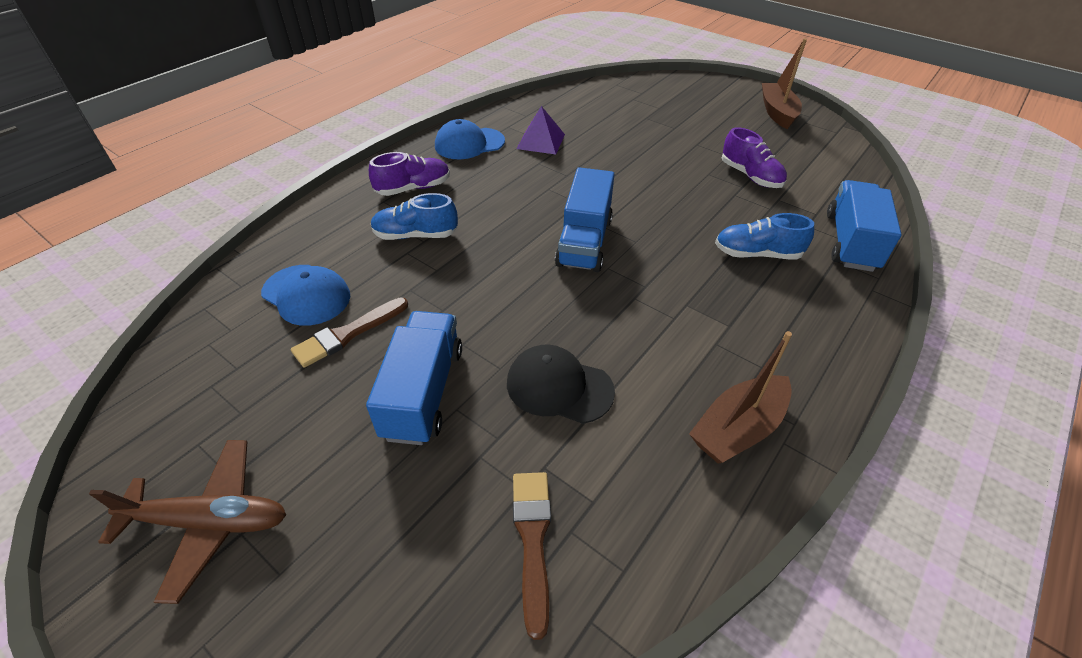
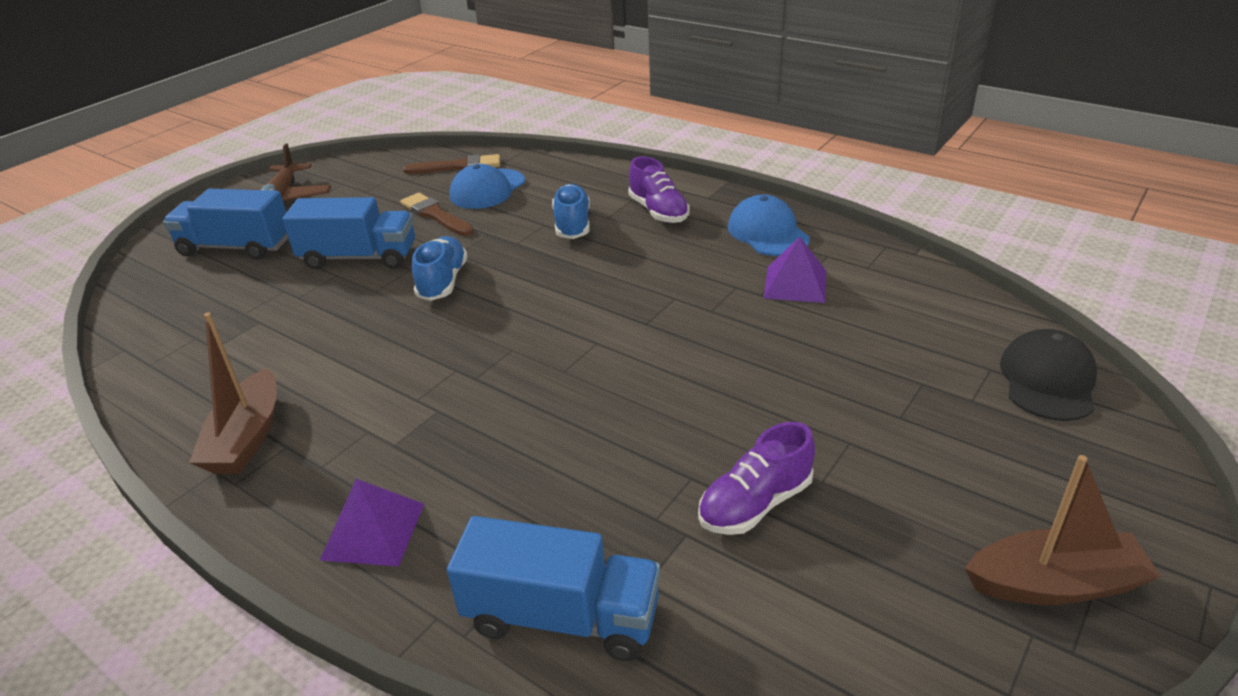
camera: 90 degrees right, 10 degrees down
(532, 540) = (199, 320): brown brush -> brown brush (458, 166)
(559, 387) = (341, 324): black cap -> black cap (1047, 380)
(584, 242) = (561, 330): blue truck -> blue truck (236, 247)
(738, 428) = (247, 437): brown boat -> brown boat turned 135 degrees counterclockwise
(757, 254) = (532, 486): blue shoe -> blue shoe (443, 281)
(817, 326) = (373, 531): none -> purple pyramid

